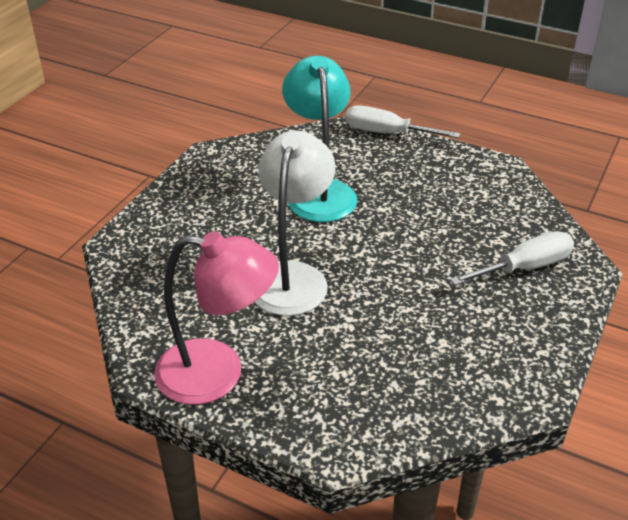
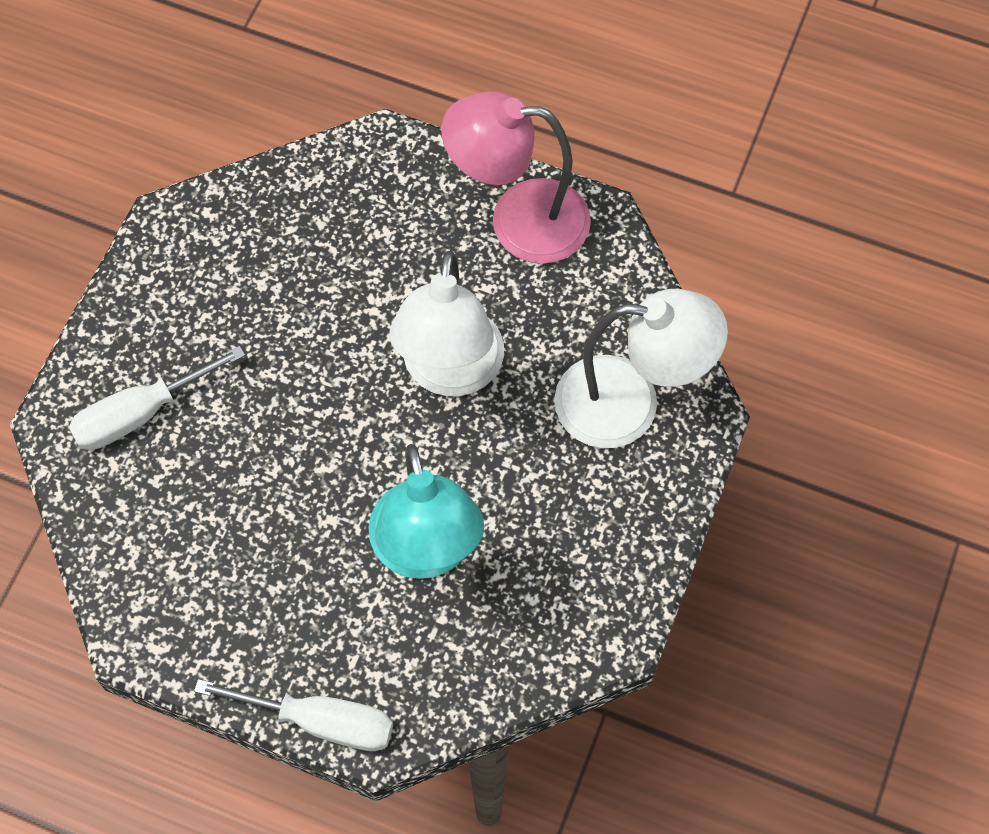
camera: 175 degrees right, 25 degrees up
(165, 252) = (629, 404): none -> white lamp

